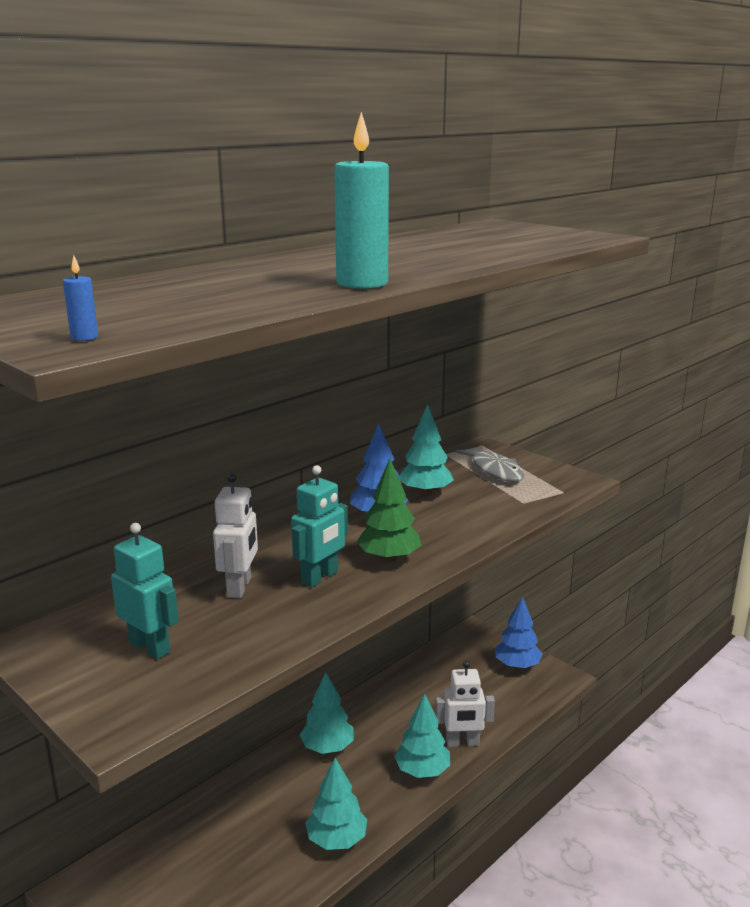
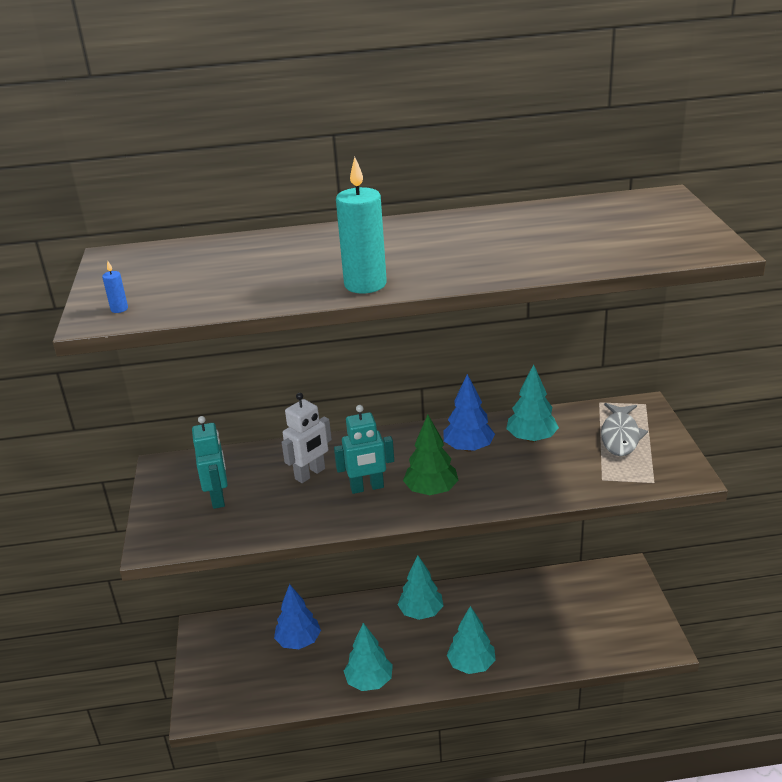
camera: 40 degrees right, 10 degrees up
(462, 743) = (522, 659): white robot -> none
(517, 665) = (635, 617): blue tree -> blue tree (299, 641)

